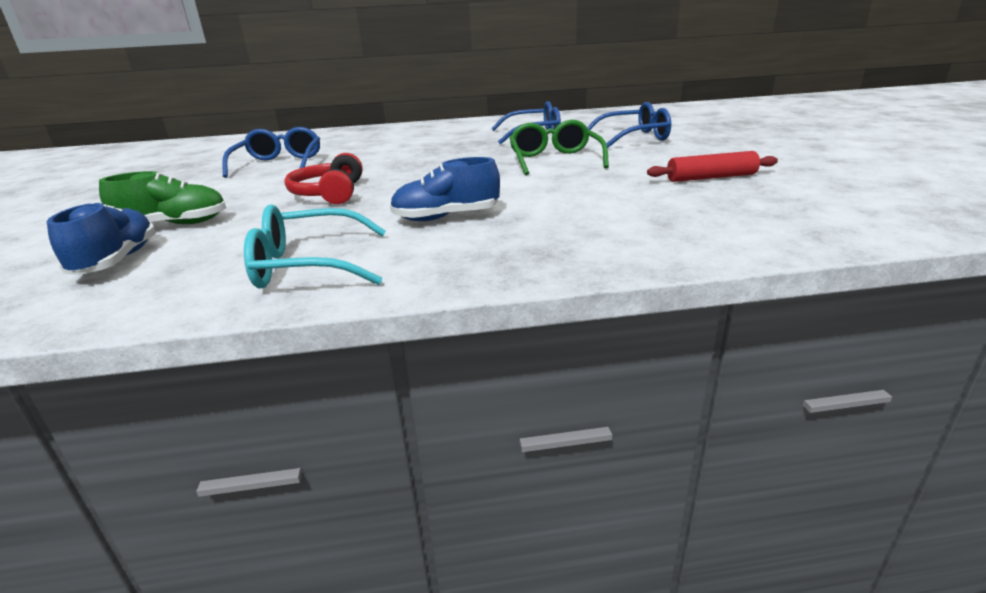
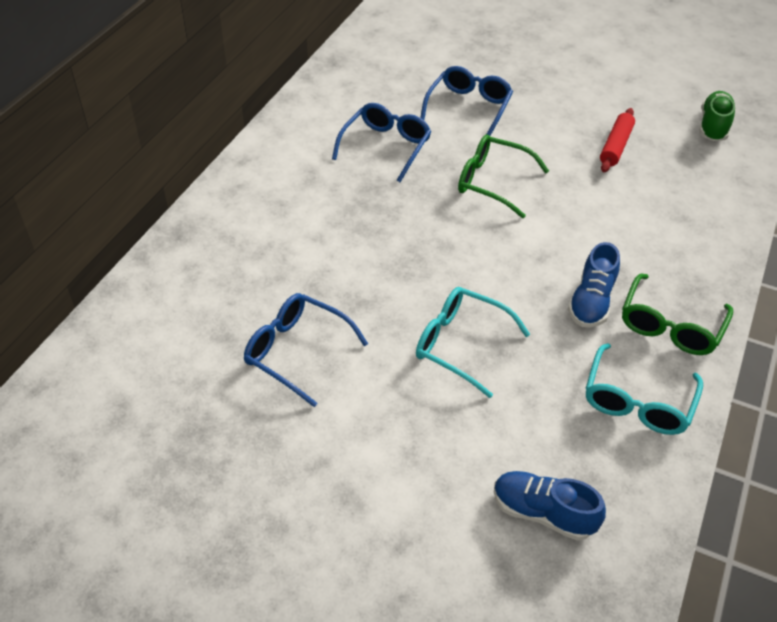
camera: 60 degrees left, 20 degrees up
(174, 224) = (466, 467): green shoe -> green shoe (713, 126)
(329, 193) = (461, 344): red headphones -> turquoise glasses
(458, 255) = (670, 326): none -> green glasses

